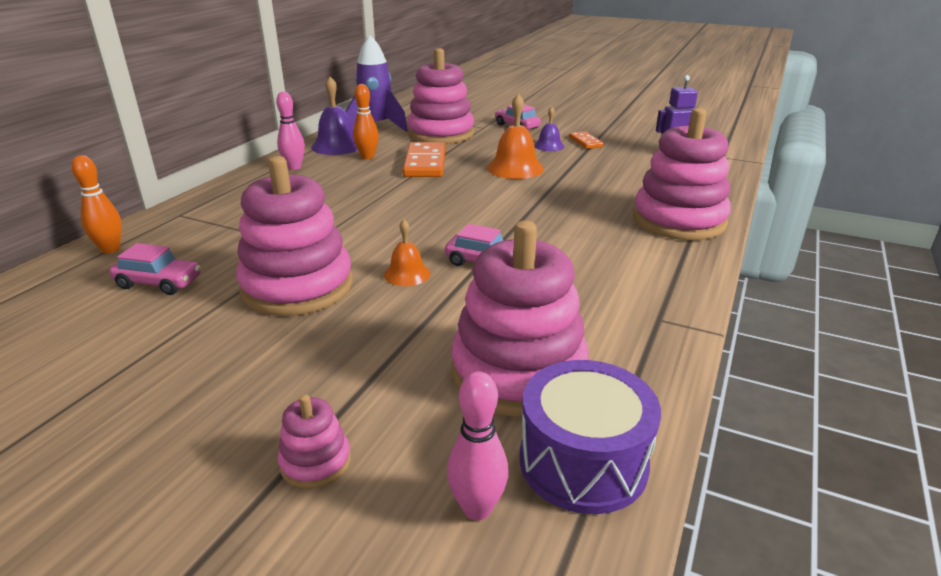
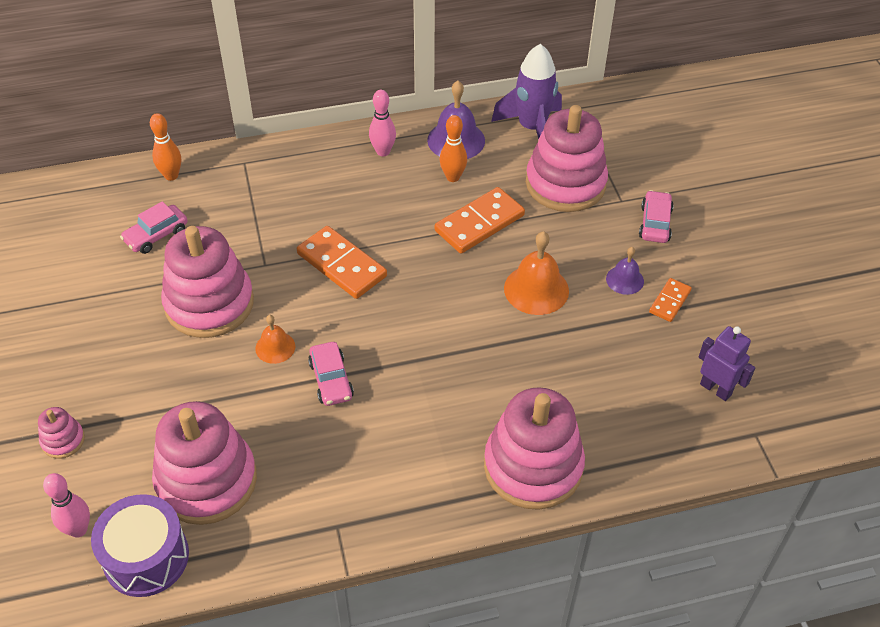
camera: 50 degrees right, 20 degrees up
(159, 283) = (156, 235): pink car -> pink car turned 75 degrees clockwise
(371, 217) = (341, 265): none -> orange domino

